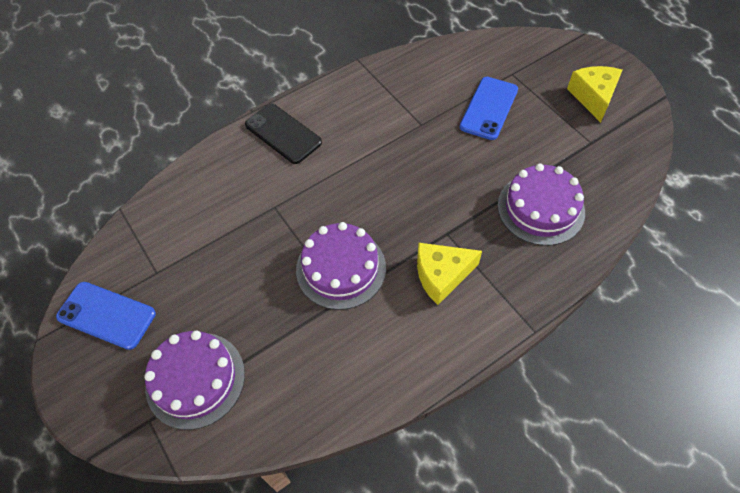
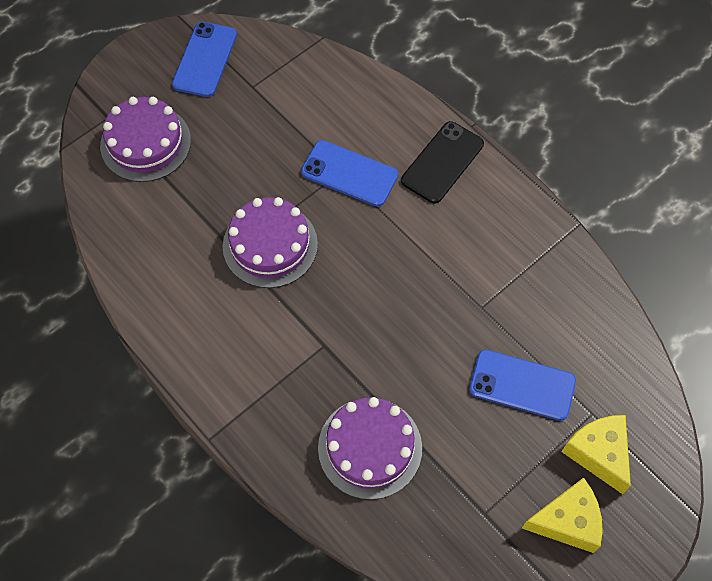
camera: 80 degrees right, 5 degrees up
(278, 200) = (349, 174): none -> blue phone
(441, 275) = (269, 343): yellow cheese -> yellow cheese (598, 453)

